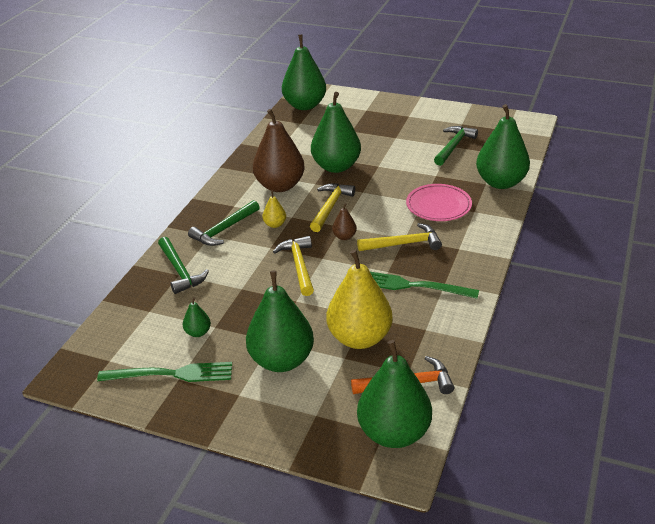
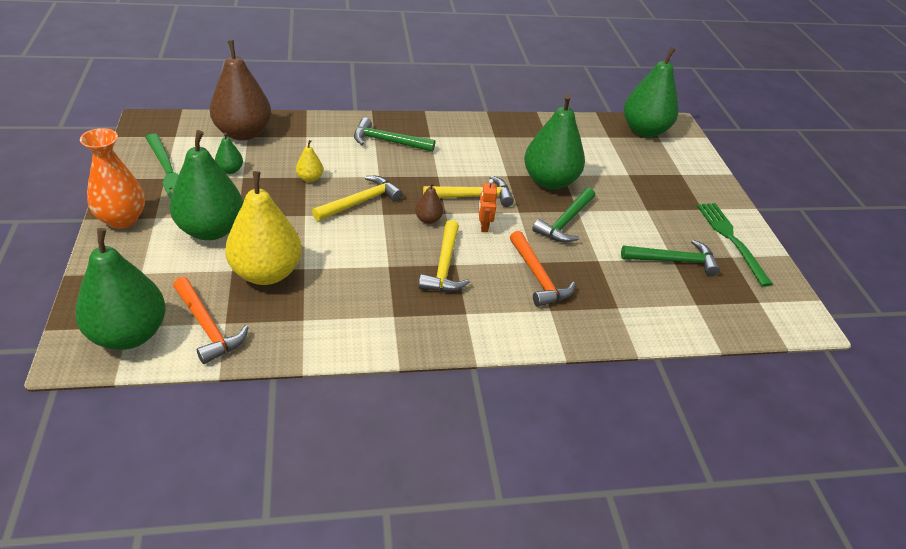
camera: 55 degrees right, 5 degrees up
(180, 271) = (311, 135): green hammer -> green hammer (565, 222)
(227, 418) = (122, 219): none -> orange vase
(275, 224) = (417, 169): yellow pear -> yellow pear (310, 178)
(280, 186) = (484, 154): brown pear -> brown pear (243, 133)
(369, 213) = (483, 226): none -> orange robot
(403, 244) = (444, 266): yellow hammer -> yellow hammer turned 45 degrees clockwise
(412, 286) = (373, 291): green fork -> green fork (731, 239)
(438, 206) = (538, 276): pink plate -> orange hammer
(500, 182) = (631, 321): green pear -> none

